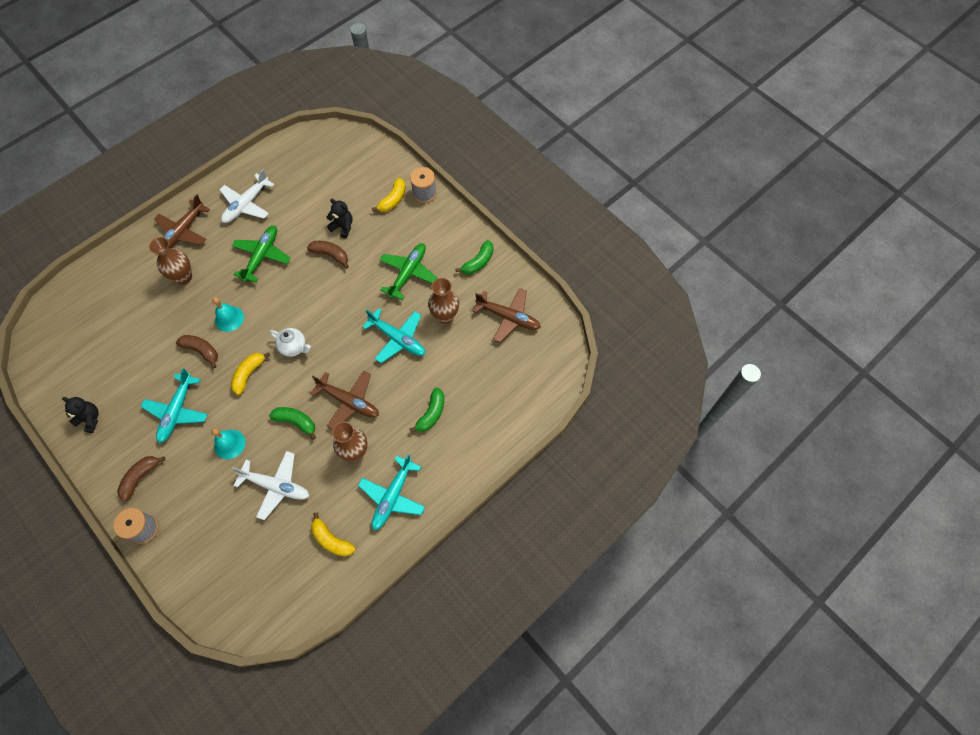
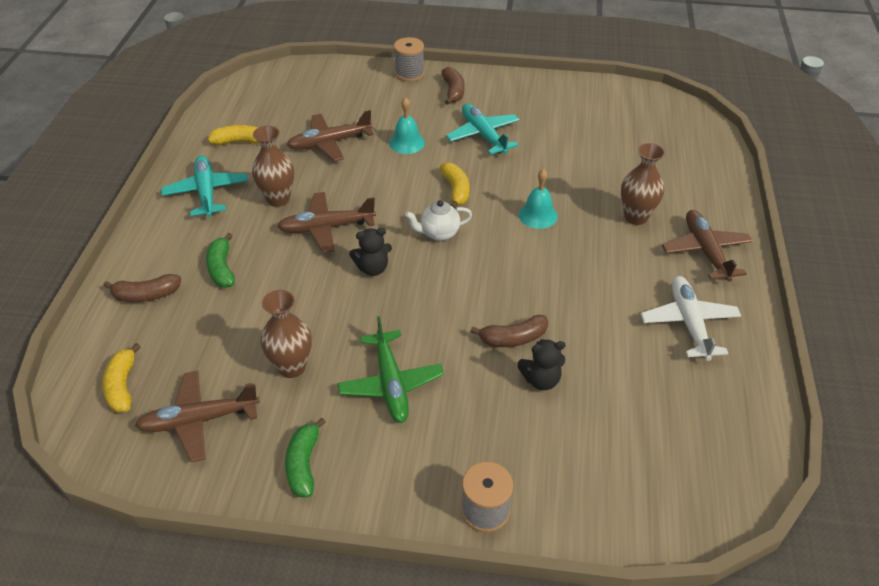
camera: 140 degrees right, 20 degrees down
(90, 419) = (547, 95): black teddy bear -> black teddy bear (373, 268)
(201, 351) = (526, 179): brown banana -> brown banana (146, 295)
(262, 256) = (588, 285): green plane -> none
(276, 486) = (330, 143): white plane -> brown plane
(296, 422) = (363, 186): green banana -> none
(393, 200) = (519, 465): yellow banana -> yellow banana (122, 386)
(397, 339) = (330, 308): turquoise plane -> none

